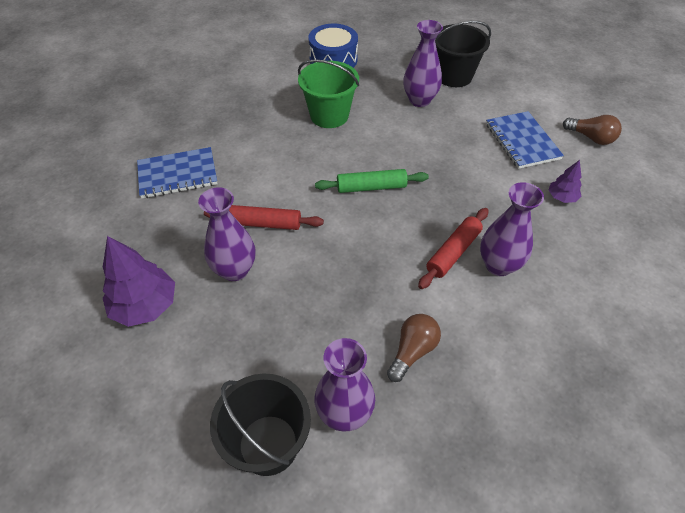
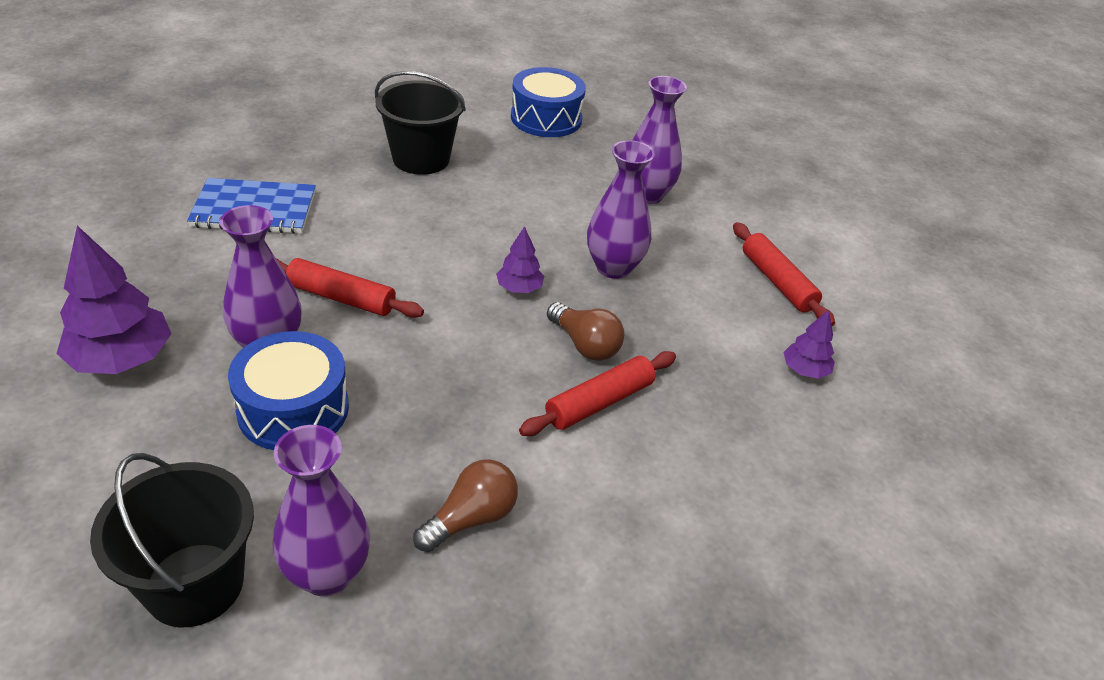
camera: 10 degrees right, 10 degrees down
(271, 309) = (293, 409): none -> blue drum
(329, 115) = (504, 185): green bucket -> none
(371, 187) = (519, 288): green rolling pin -> purple tree
(454, 76) = (713, 176): black bucket -> black bucket (421, 159)
(498, 265) = (661, 437): purple vase -> purple vase (613, 267)
(522, 141) = (777, 282): blue notebook -> red rolling pin
(591, 138) = (889, 302): brown light bulb -> brown light bulb (585, 345)

